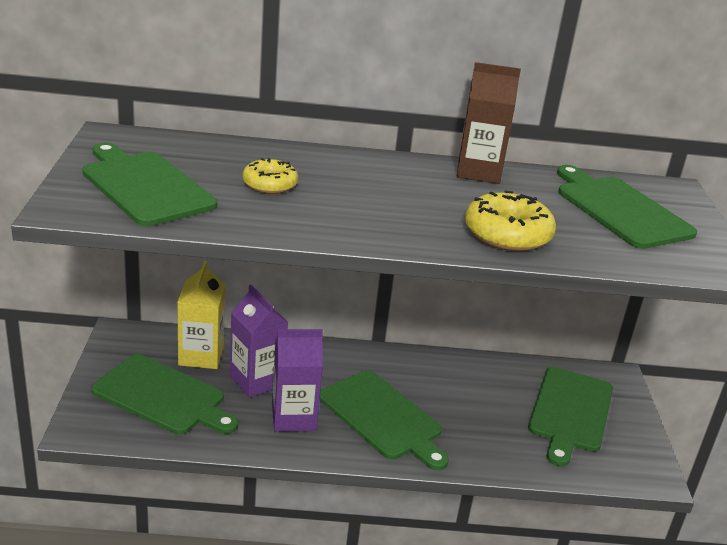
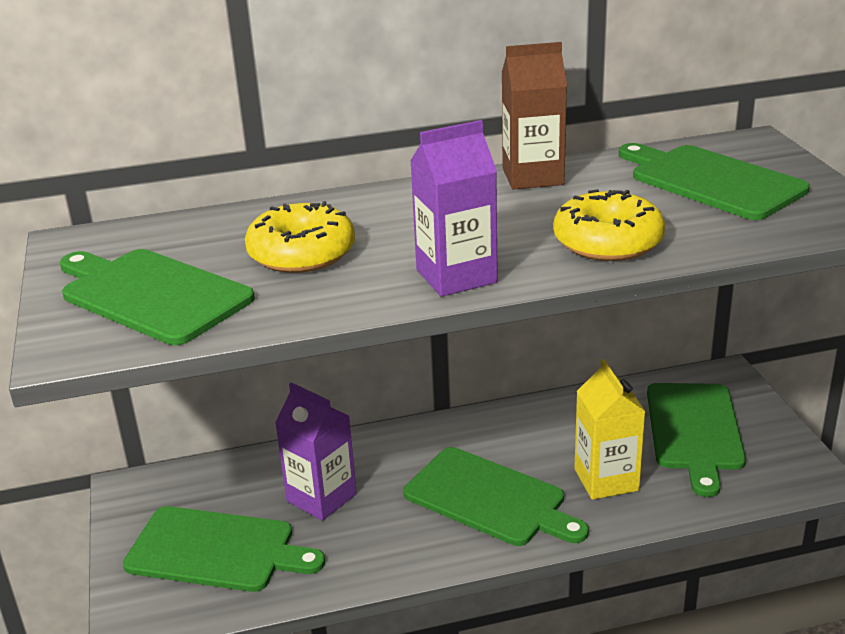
camera: 10 degrees left, 0 degrees up
(201, 356) = (240, 486): yellow carton -> yellow carton (606, 480)
(270, 184) = (302, 253): yellow donut -> yellow donut, size x1.55
(293, 417) = (386, 529): purple carton -> purple carton (456, 276)

